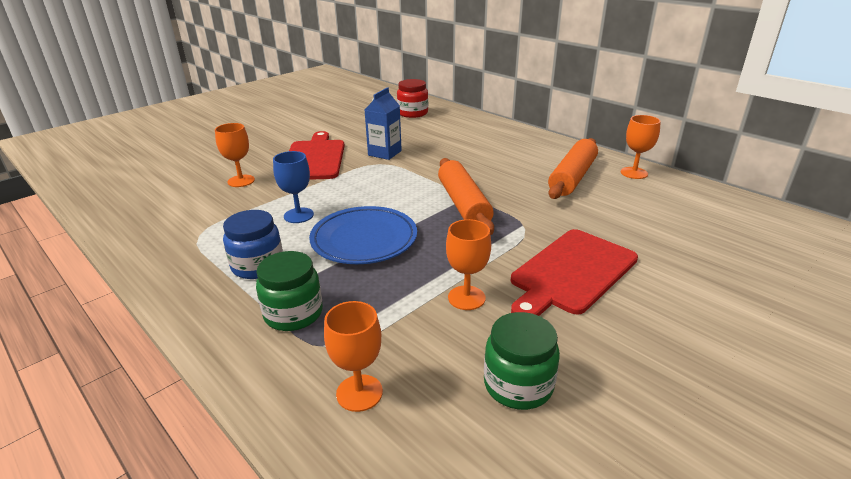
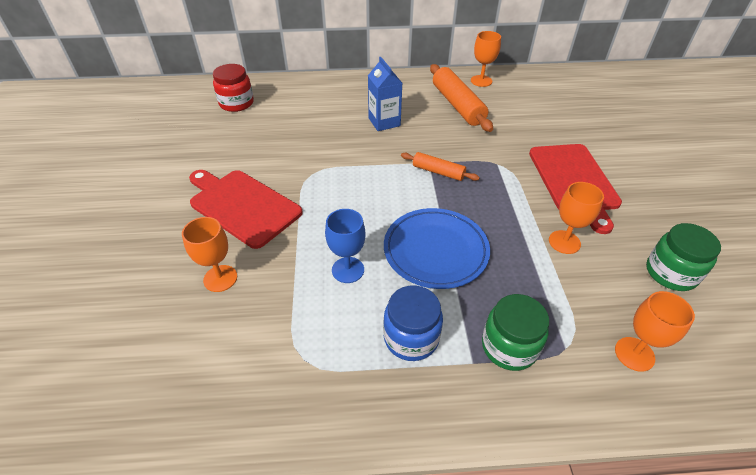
camera: 50 degrees left, 15 degrees up
(384, 153) = (294, 161): blue carton -> blue carton (384, 122)
(463, 204) = (438, 172): orange rolling pin -> orange rolling pin, size x0.57

